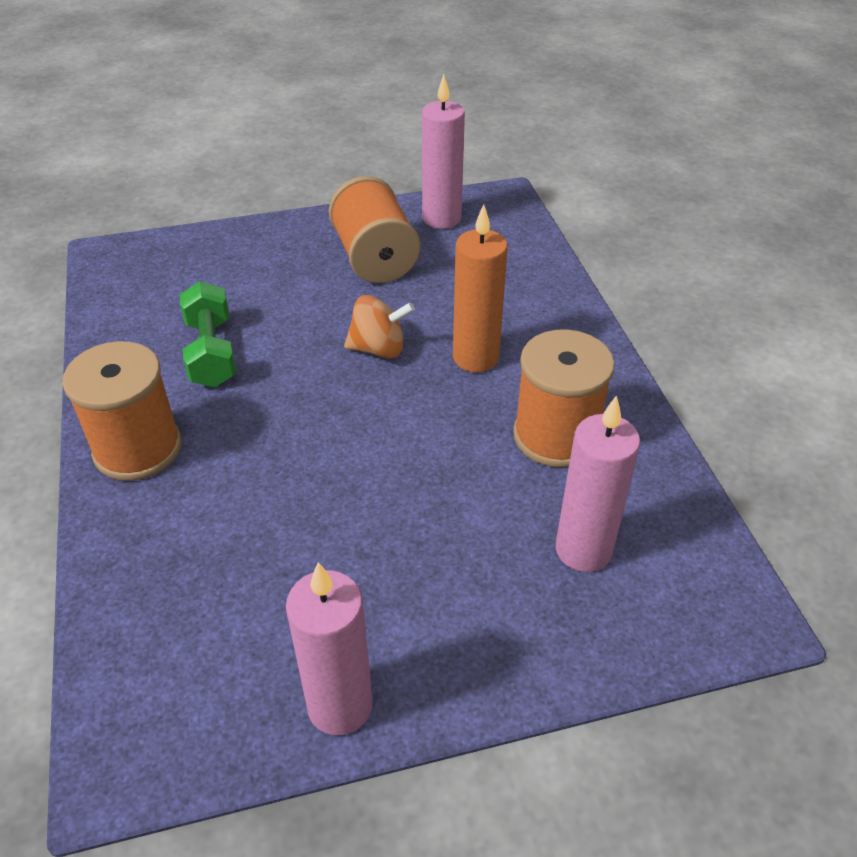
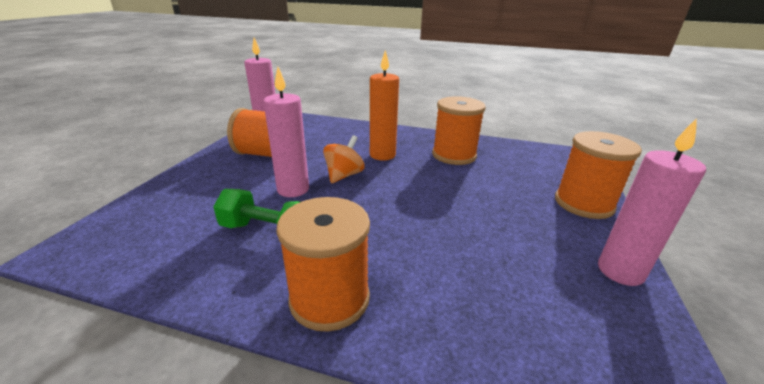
camera: 60 degrees left, 15 degrees down
(519, 645) = (583, 203): none -> orange spool
(583, 550) = (529, 171): pink candle -> pink candle (293, 189)

